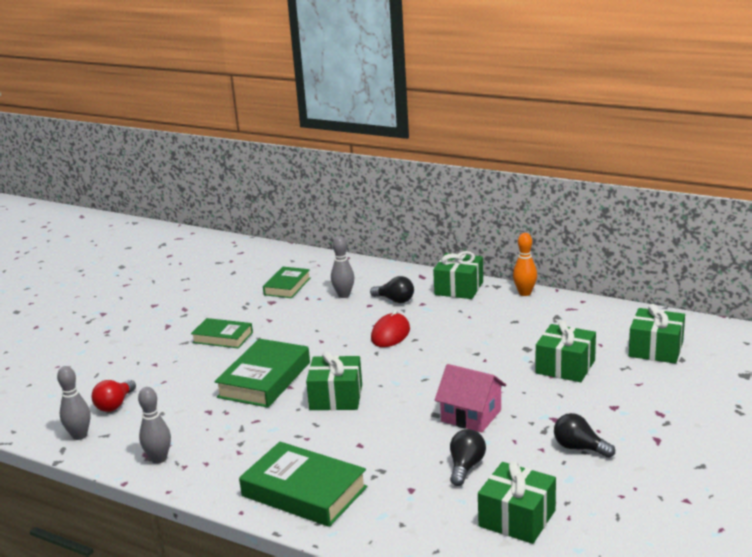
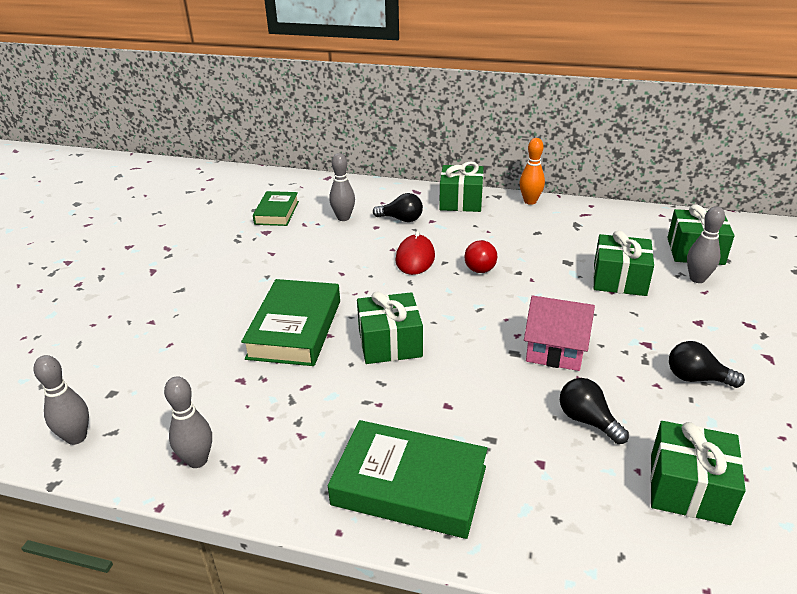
camera: 15 degrees left, 10 degrees up
(115, 405) = (114, 384): red light bulb -> red light bulb (480, 266)
(223, 337) = (225, 279): green book -> none
(466, 467) = (587, 420): black light bulb -> black light bulb turned 45 degrees counterclockwise
(639, 373) = (697, 279): none -> grey bowling pin

